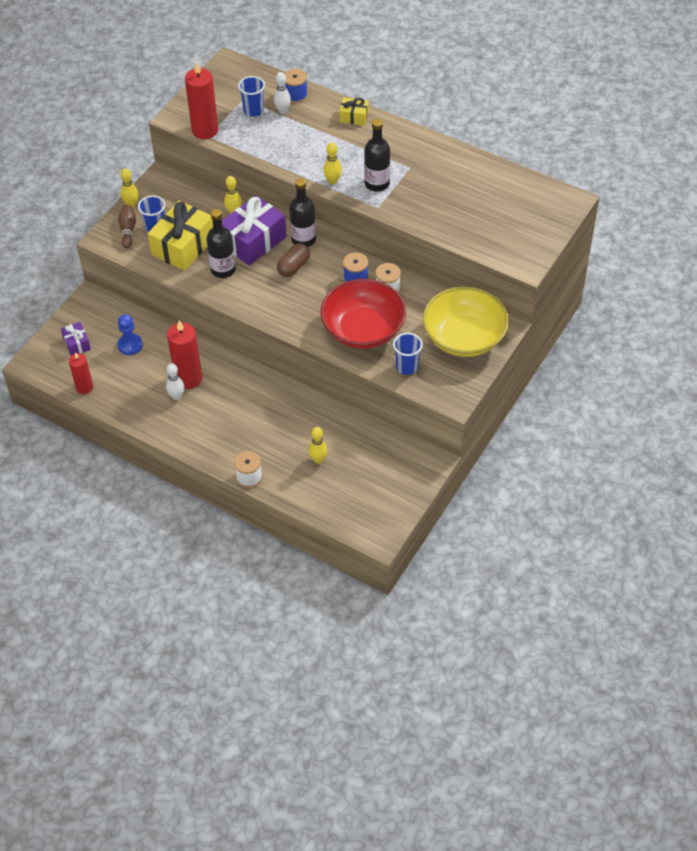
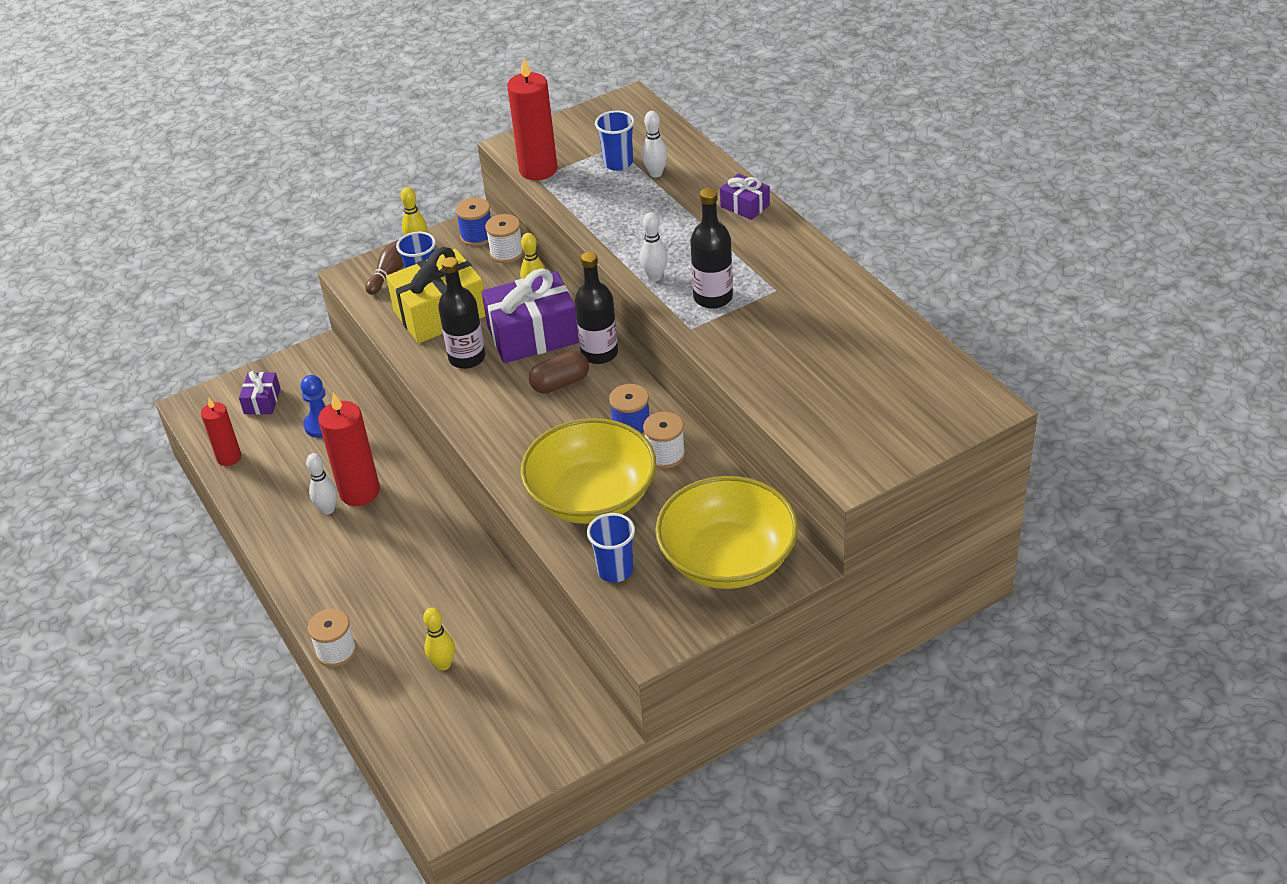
camera: 30 degrees right, 10 degrees down
(195, 191) = (506, 253): none -> white spool
(295, 95) = (687, 160): blue spool -> blue spool (477, 236)
(332, 181) = (655, 277): yellow bowling pin -> white bowling pin
(354, 117) = (745, 206): yellow gift -> purple gift
(363, 329) = (592, 497): red bowl -> yellow bowl

